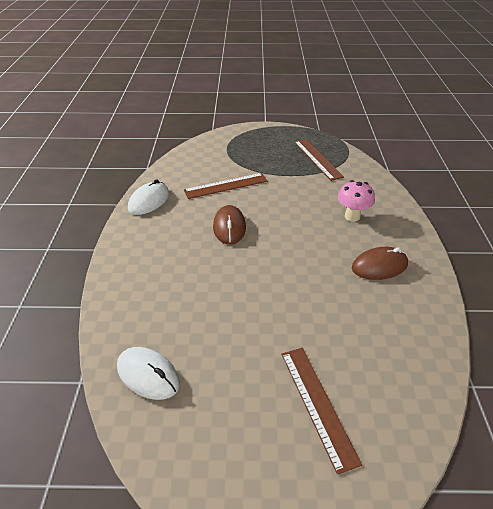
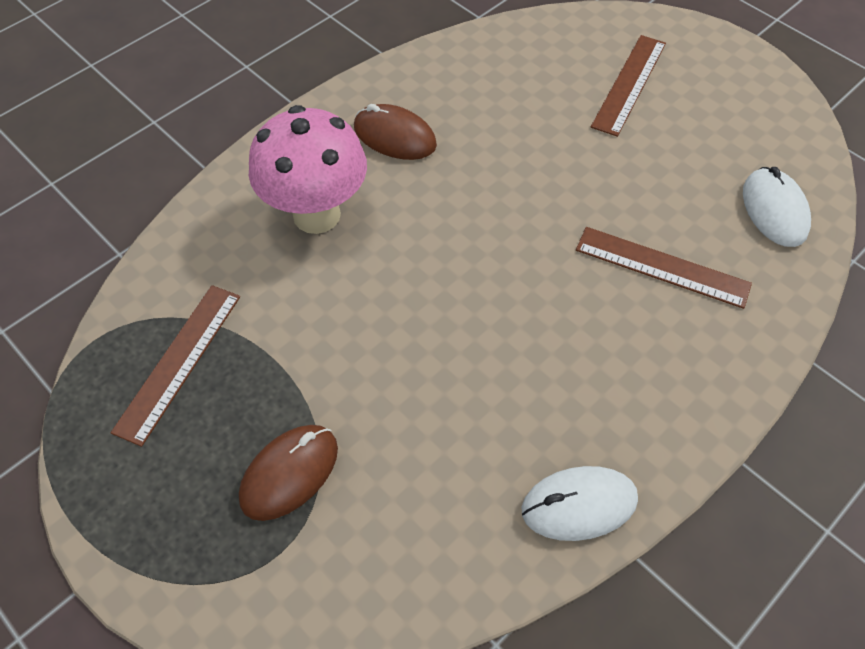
camera: 135 degrees left, 15 degrees up
(226, 186) = (409, 429): brown ruler -> brown ruler (662, 267)
(229, 227) = (502, 331): brown mouse -> brown mouse (289, 473)
(352, 216) = (316, 215): pink mushroom -> pink mushroom, size x1.69

